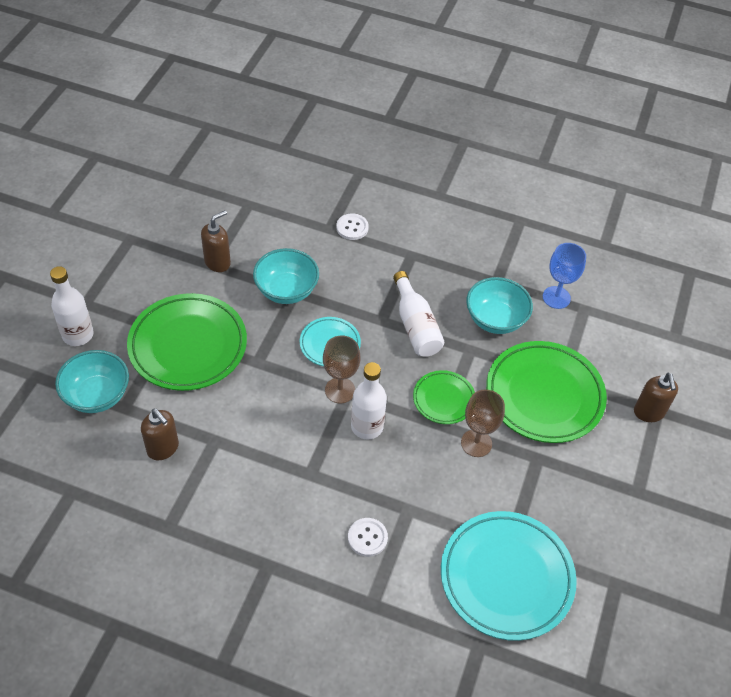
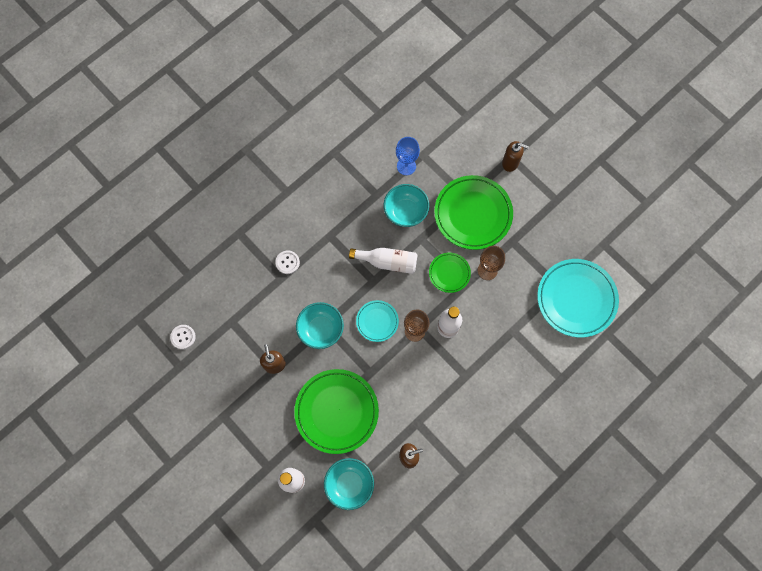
camera: 60 degrees left, 20 degrees up
(367, 538) = (521, 362): white button -> white button (183, 337)

